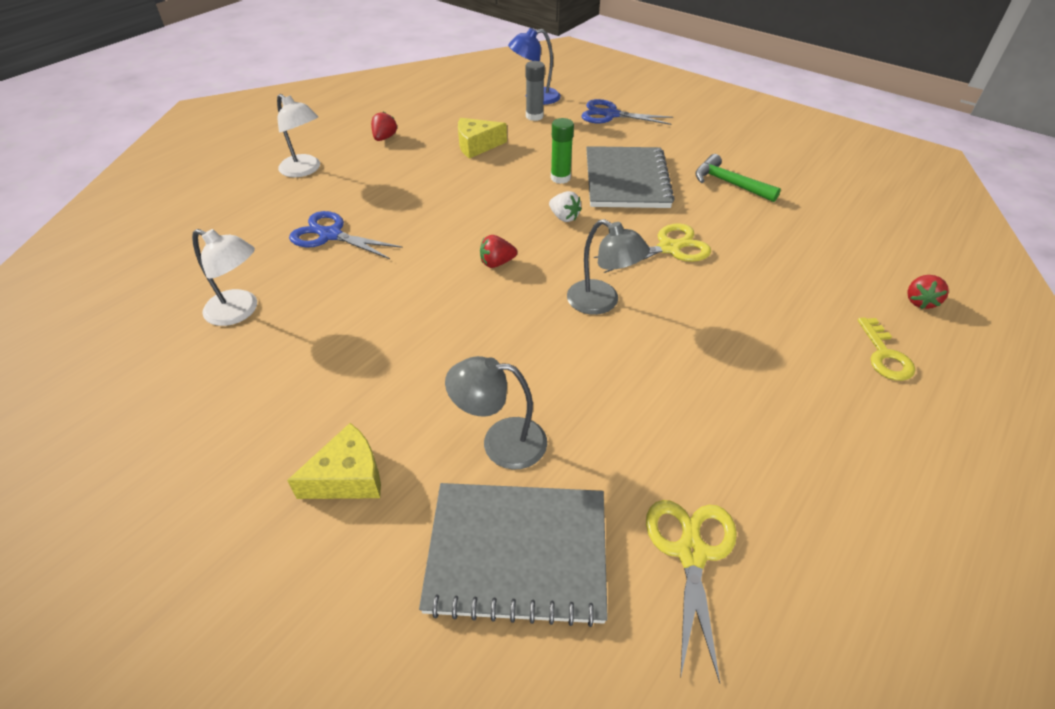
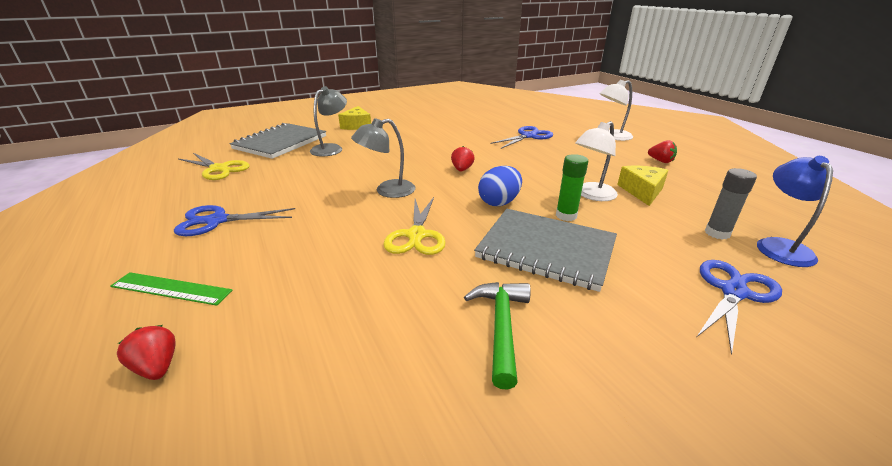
camera: 115 degrees right, 15 degrees down
(240, 311) = (476, 118): white lamp -> white lamp (591, 195)
(564, 217) = (499, 202): white strawberry -> blue egg
(729, 183) = (501, 326): green hammer -> green hammer turned 60 degrees counterclockwise
(793, 413) = (216, 221): none -> blue scissors
(885, 355) = (171, 288): yellow key -> green ruler

